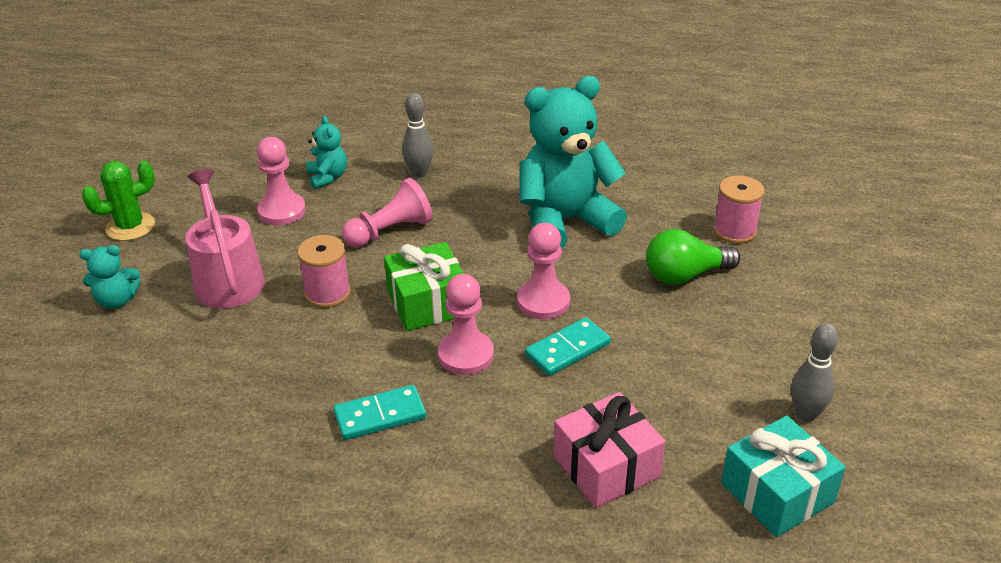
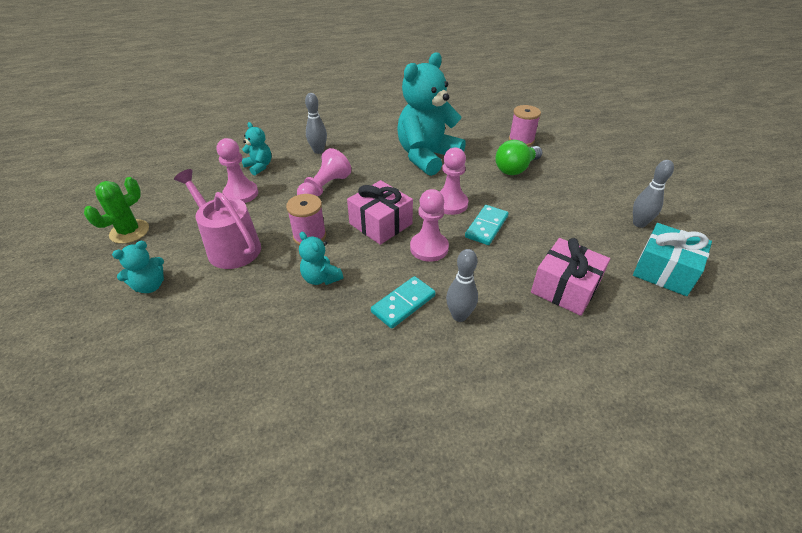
camera: 25 degrees left, 5 degrees up
(305, 352) = (321, 278): none -> turquoise teddy bear
(427, 303) = (380, 224): green gift -> pink gift
(437, 453) = (459, 316): none -> grey bowling pin

